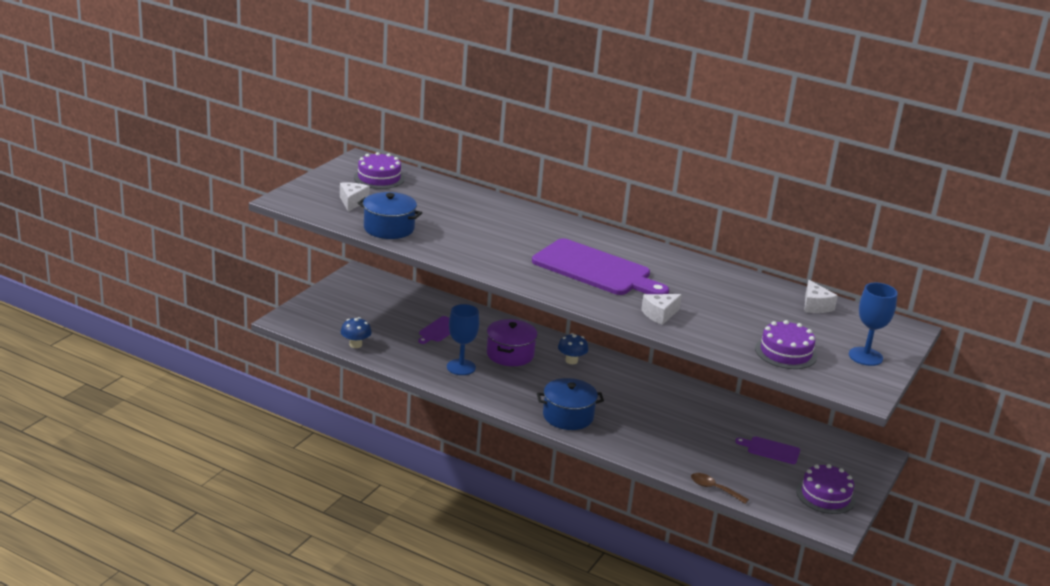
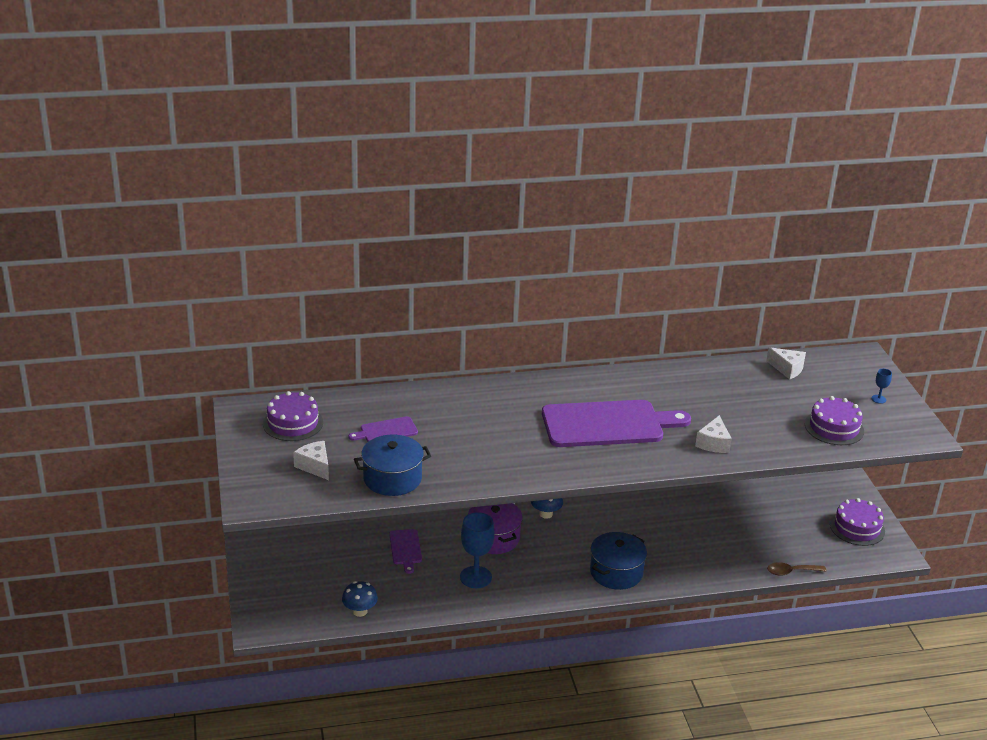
camera: 40 degrees left, 5 degrees up
(771, 450) = (778, 509): purple cutting board -> purple cutting board (386, 431)
(865, 356) = (878, 399): blue goblet -> blue goblet, size x0.46

